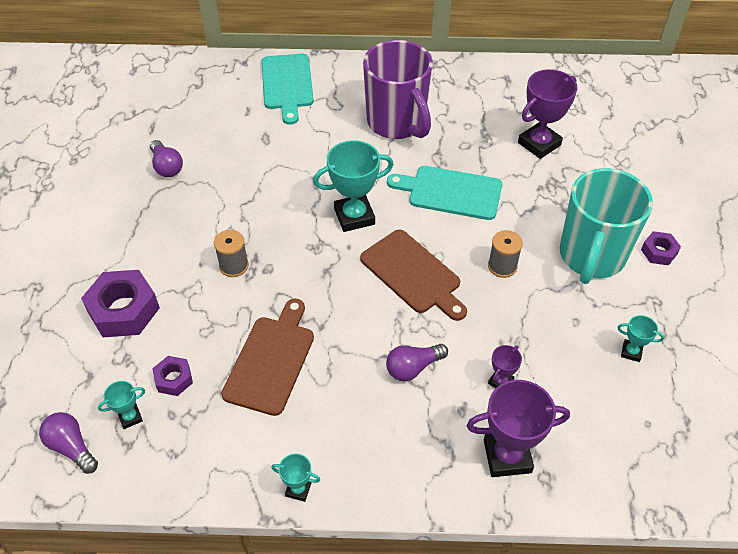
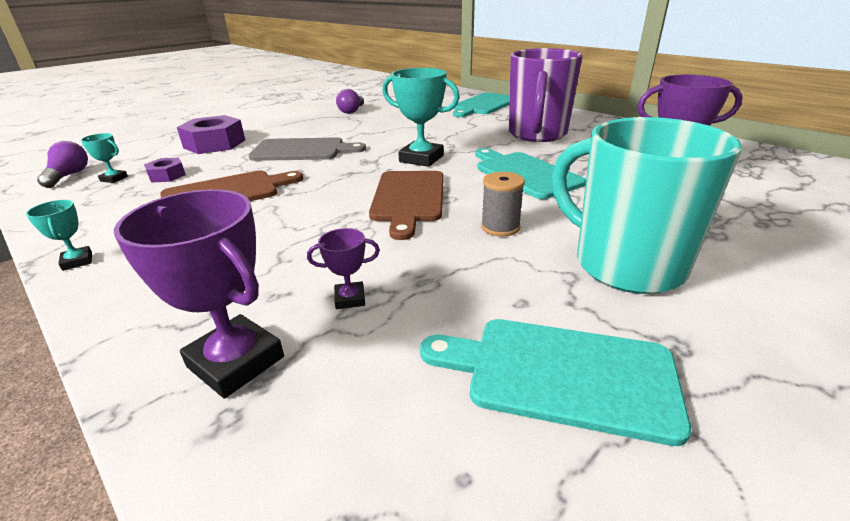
camera: 45 degrees right, 20 degrees down
(234, 266) = (302, 150): grey spool -> grey cutting board
(413, 368) = (298, 245): purple light bulb -> none
(591, 257) = (624, 264): turquoise mug -> turquoise mug turned 75 degrees clockwise
(631, 352) = (561, 374): turquoise trophy -> turquoise cutting board
(658, 252) = (748, 304): purple nut -> none

